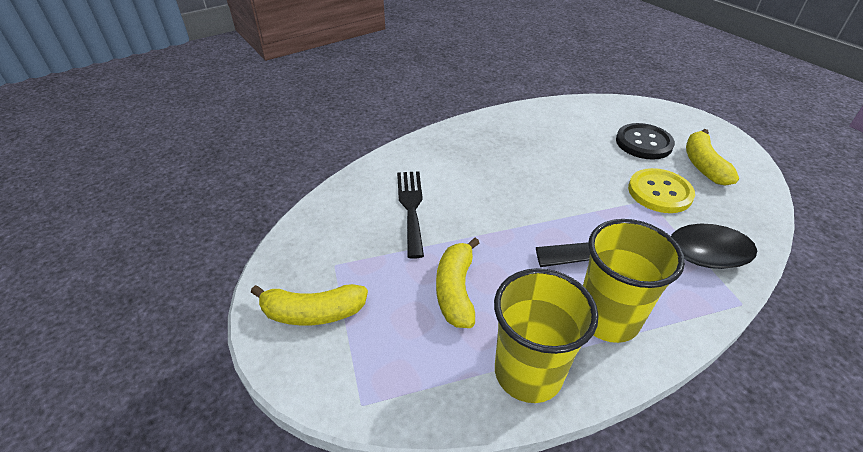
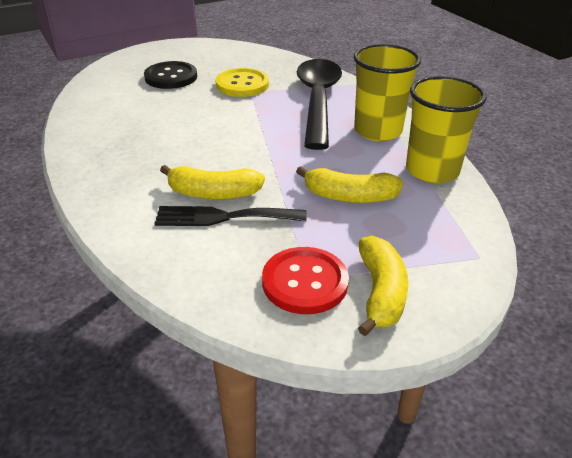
camera: 85 degrees left, 5 degrees down
(329, 262) = (305, 282): none -> red button
(703, 165) = (214, 61): yellow banana -> yellow banana (213, 193)

